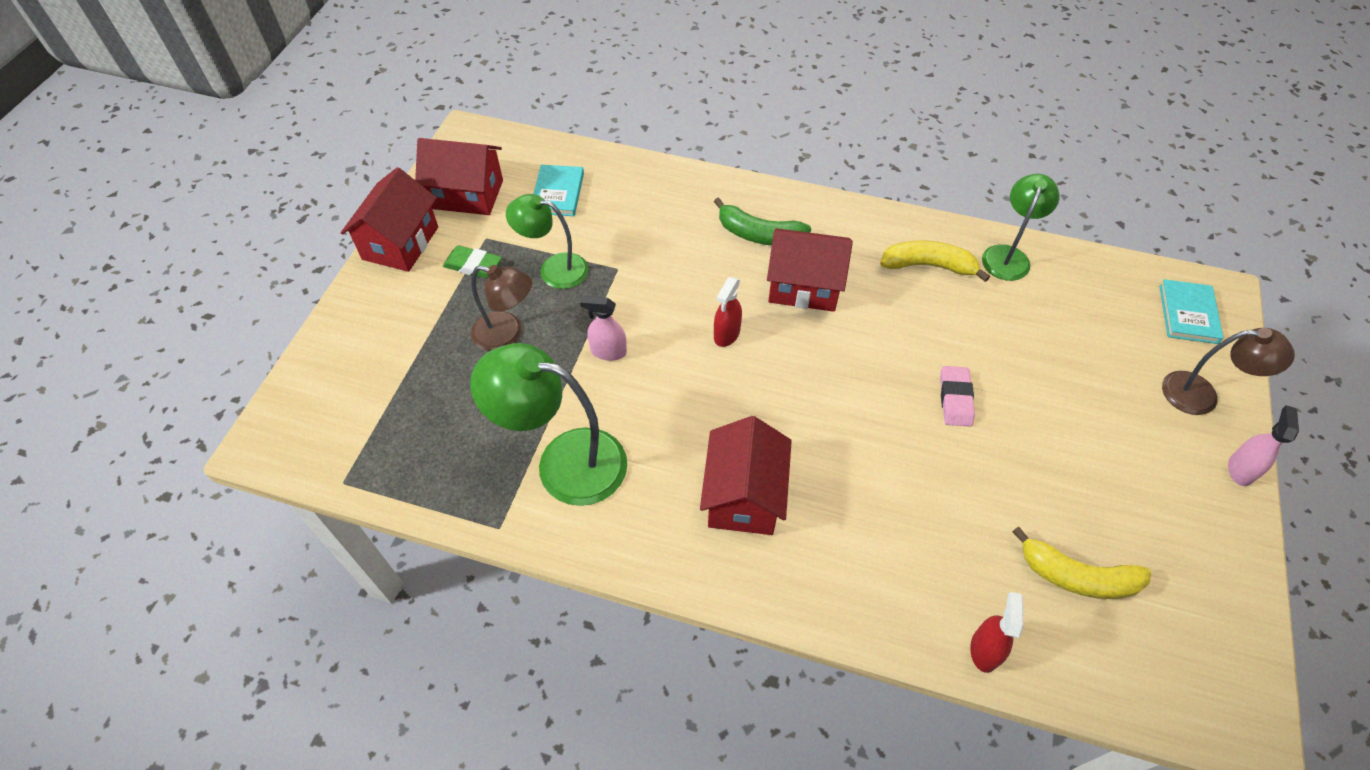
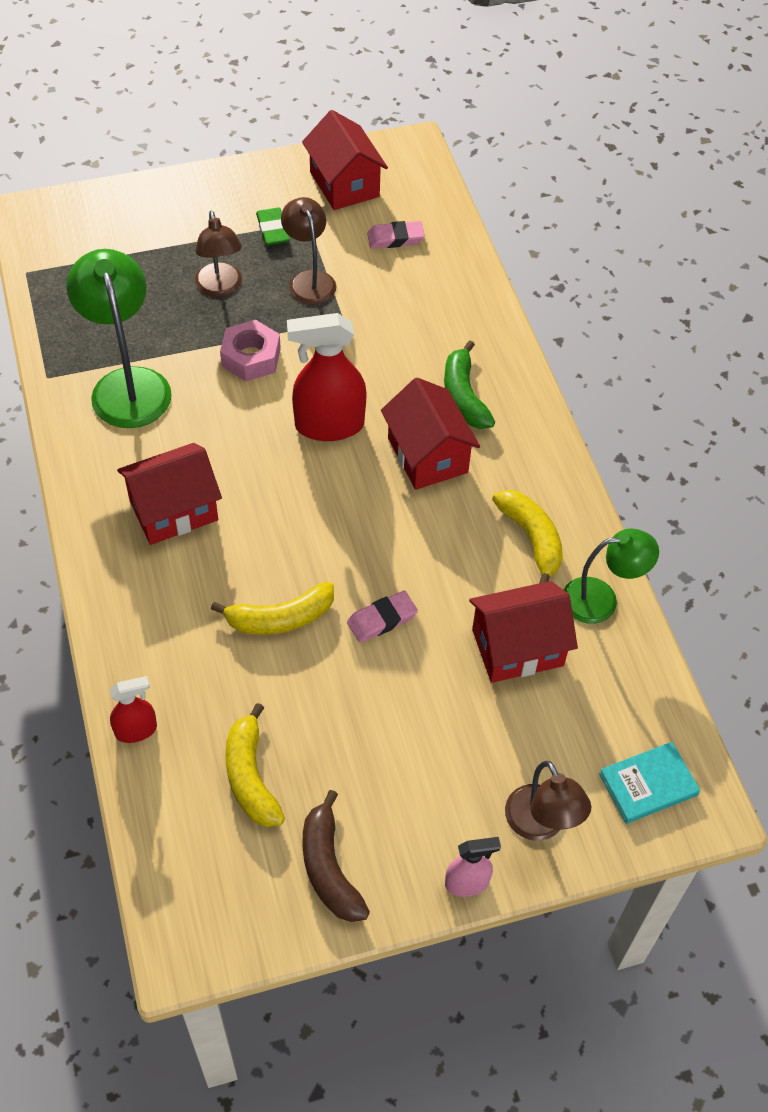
camera: 55 degrees right, 0 degrees up
(400, 243) = (260, 176): red house -> red house (517, 647)
(554, 269) = (309, 280): green lamp -> brown lamp
(558, 193) = (395, 238): turquoise book -> pink eraser
(608, 351) = (251, 357): pink spray bottle -> pink nut
(726, 334) = (329, 425): red spray bottle -> red spray bottle, size x1.89
(915, 470) = (280, 618): none -> yellow banana
(1195, 561) = (329, 868): none -> brown banana

